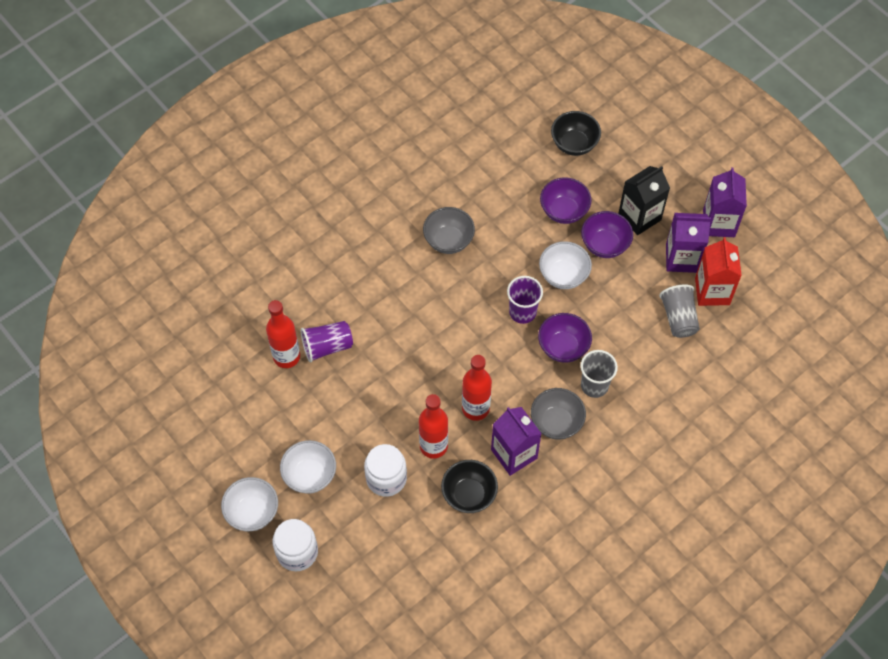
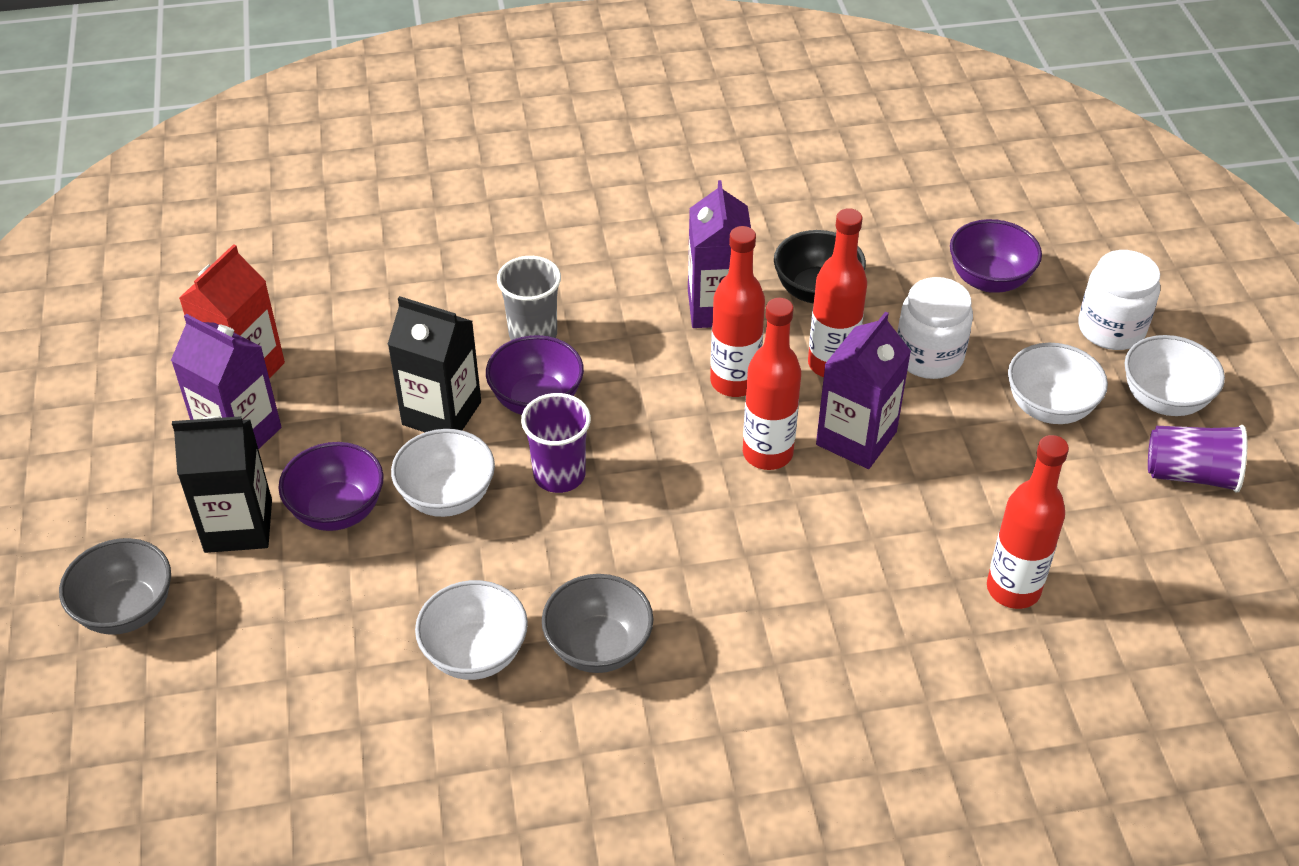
camera: 150 degrees left, 15 degrees down
(327, 346) = (930, 572): purple cup -> purple cup (1190, 474)
(434, 373) = (767, 453): none -> red bottle
(496, 213) = (475, 654): none -> white bowl
(556, 422) = (626, 316): grey bowl -> grey bowl (127, 610)
(564, 211) = (353, 598): purple bowl -> purple bowl (989, 280)
(574, 144) = (221, 711): black bowl -> none
(601, 316) = (441, 413): none -> black carton
(678, 318) = (329, 360): grey cup -> none
(718, 223) = (127, 455): purple carton -> purple carton (856, 438)

